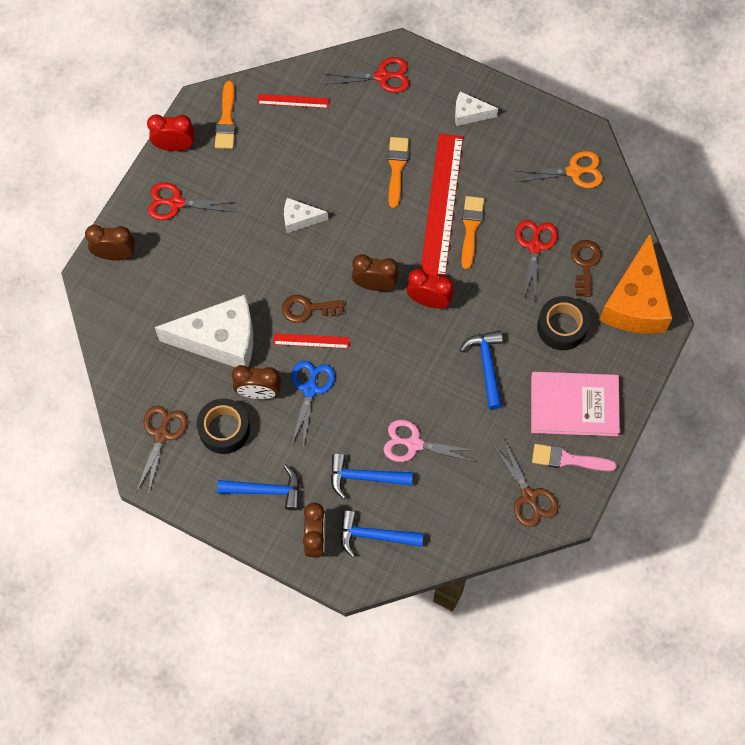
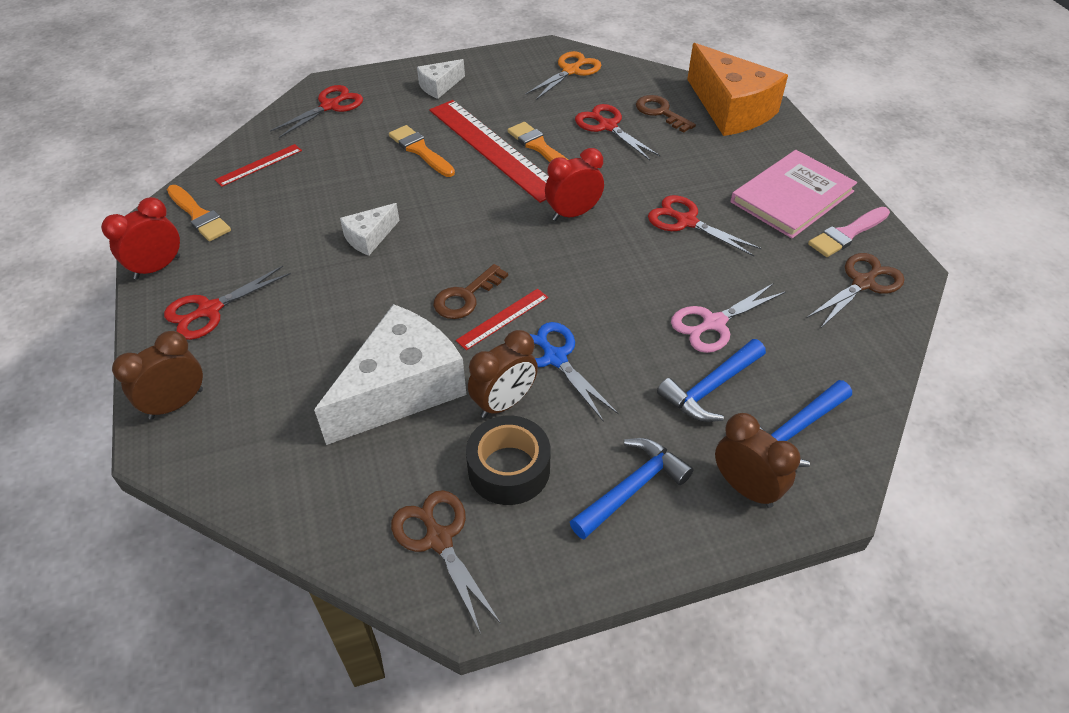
camera: 45 degrees left, 20 degrees down
(375, 285) = (508, 235): brown clock -> none
(486, 365) = (686, 221): blue hammer -> red scissors
(529, 496) = (863, 283): brown scissors -> brown scissors turned 60 degrees counterclockwise
(562, 327) = (704, 158): black tape -> none

